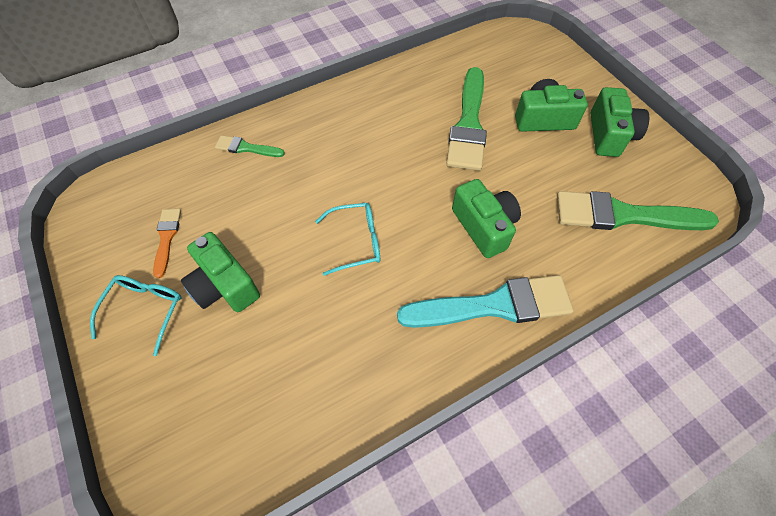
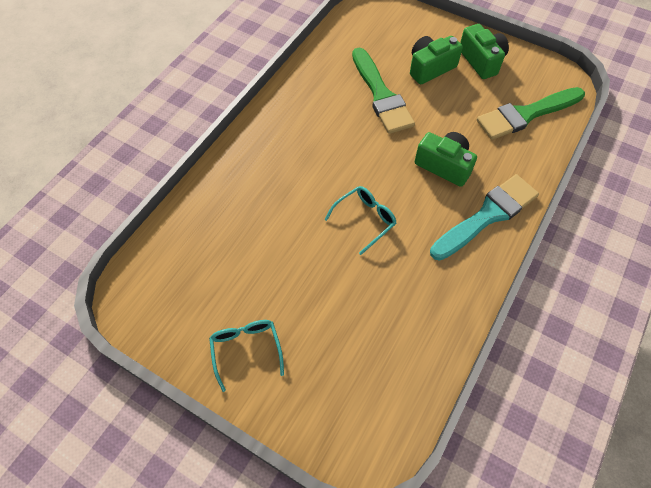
camera: 30 degrees left, 0 degrees up
(167, 238) = (217, 290): orange brush -> none
(224, 285) = (293, 300): green camera -> none
(246, 148) = (224, 190): green brush -> none

